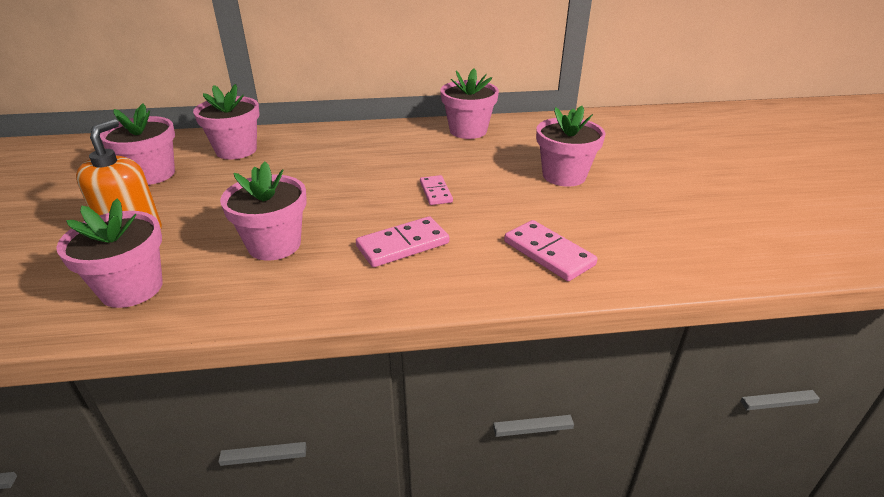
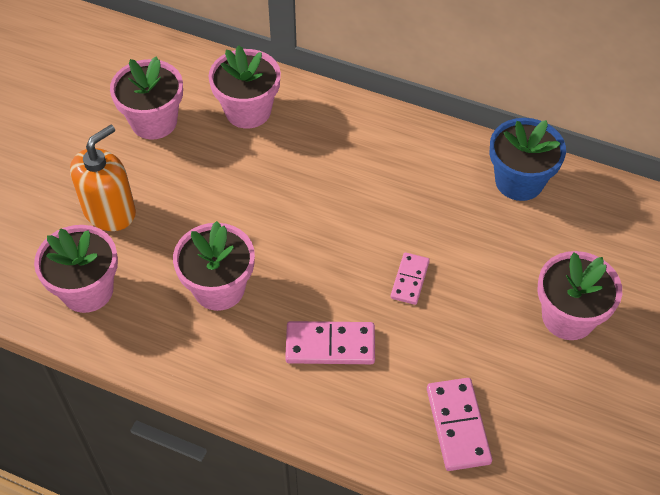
camera: 30 degrees right, 20 degrees up
(468, 131) = (519, 181): pink flower pot -> blue flower pot

